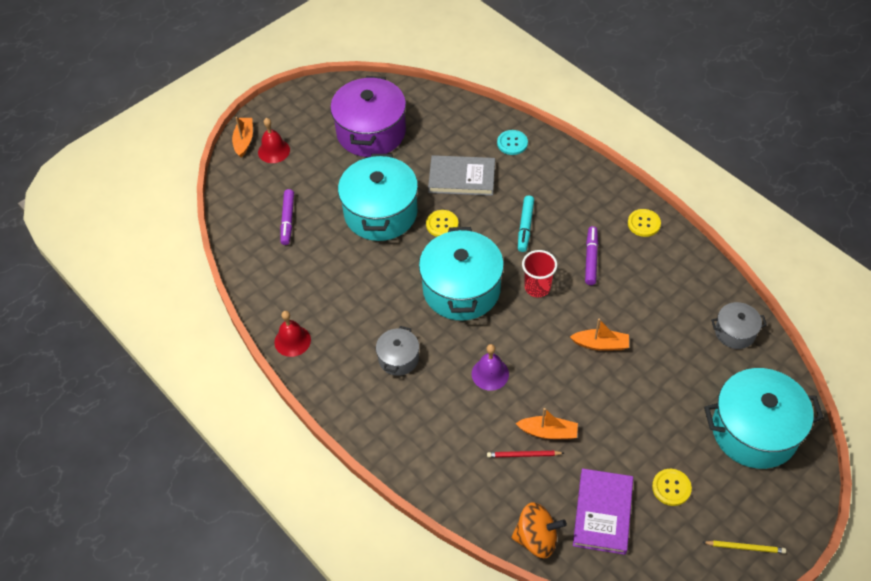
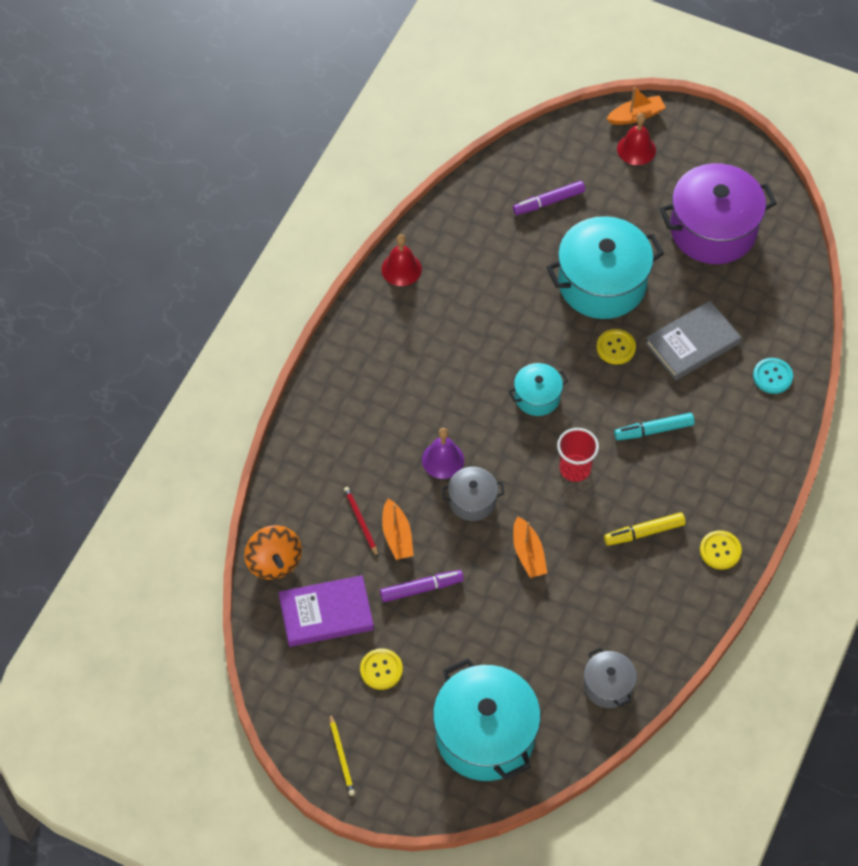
camera: 65 degrees right, 5 degrees up
(398, 358) = (423, 370): grey pot -> grey pot (472, 501)
(461, 289) = (537, 397): turquoise pot -> turquoise pot, size x0.50
(462, 178) = (692, 343): grey book -> grey book turned 75 degrees clockwise
(591, 258) = (641, 510): purple marker -> purple marker (421, 589)
(610, 263) = (644, 532): none -> yellow marker

